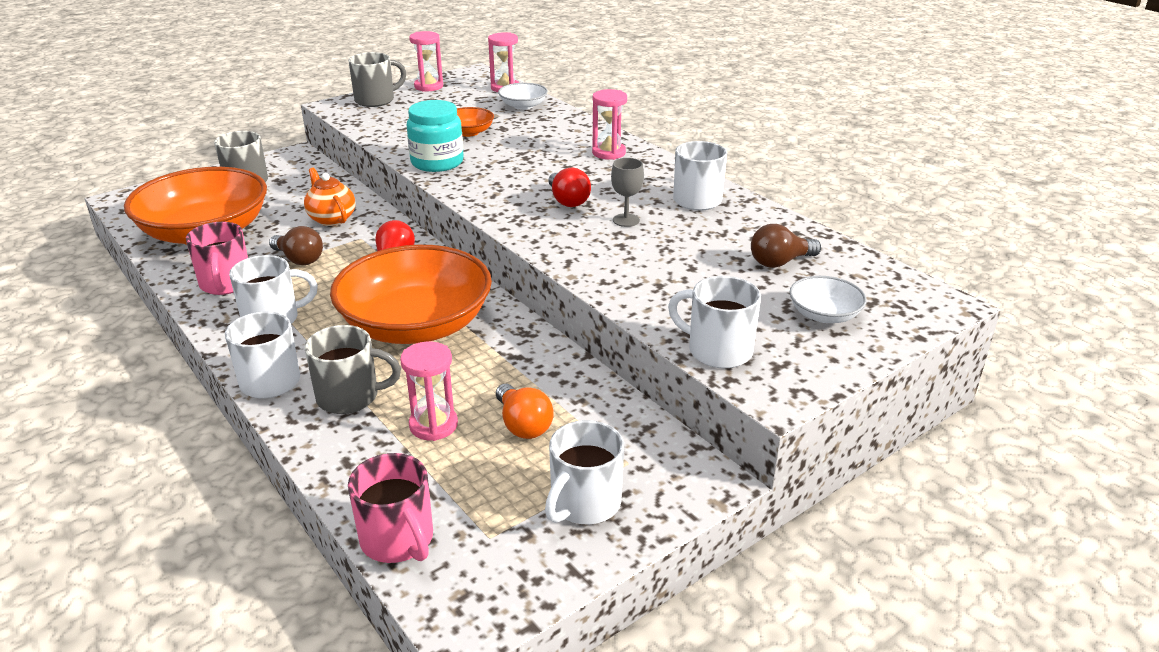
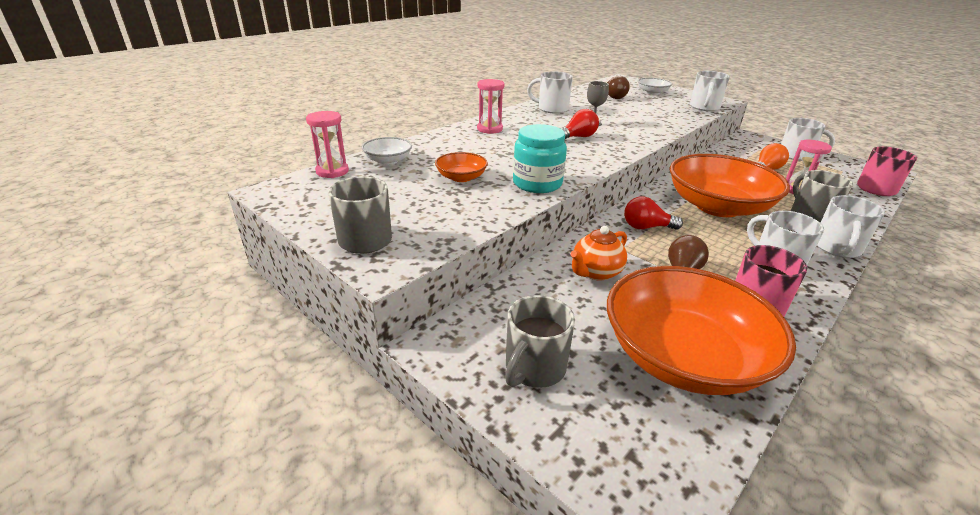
camera: 100 degrees left, 0 degrees up
(428, 86) = (316, 212): pink hourglass -> none

